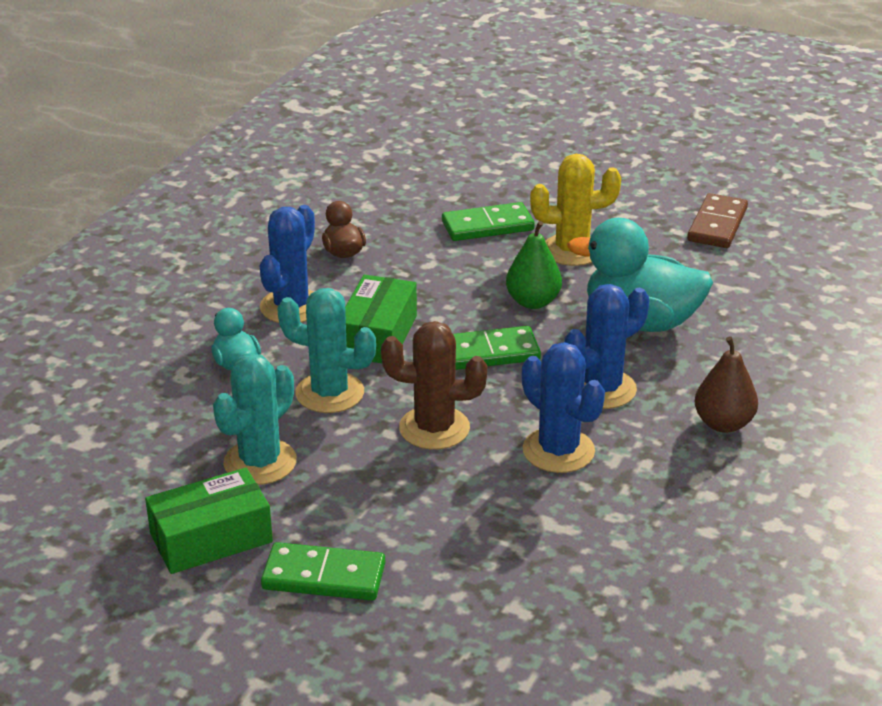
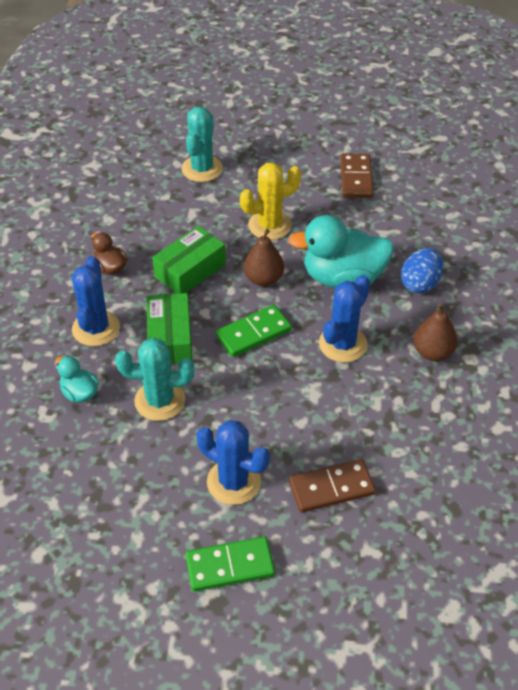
camera: 20 degrees left, 15 degrees up
(211, 538) = (135, 557): green box -> green box (190, 270)
(260, 462) = (139, 478): turquoise cactus -> turquoise cactus (202, 169)
(434, 428) = (246, 411): brown cactus -> none
(487, 226) = (202, 217): green domino -> none
(502, 531) = (331, 488): none -> brown domino
(533, 302) = (263, 279): green pear -> brown pear
(558, 450) = (337, 406): blue cactus -> blue cactus (233, 482)
(746, 349) = (420, 283): none -> blue egg

